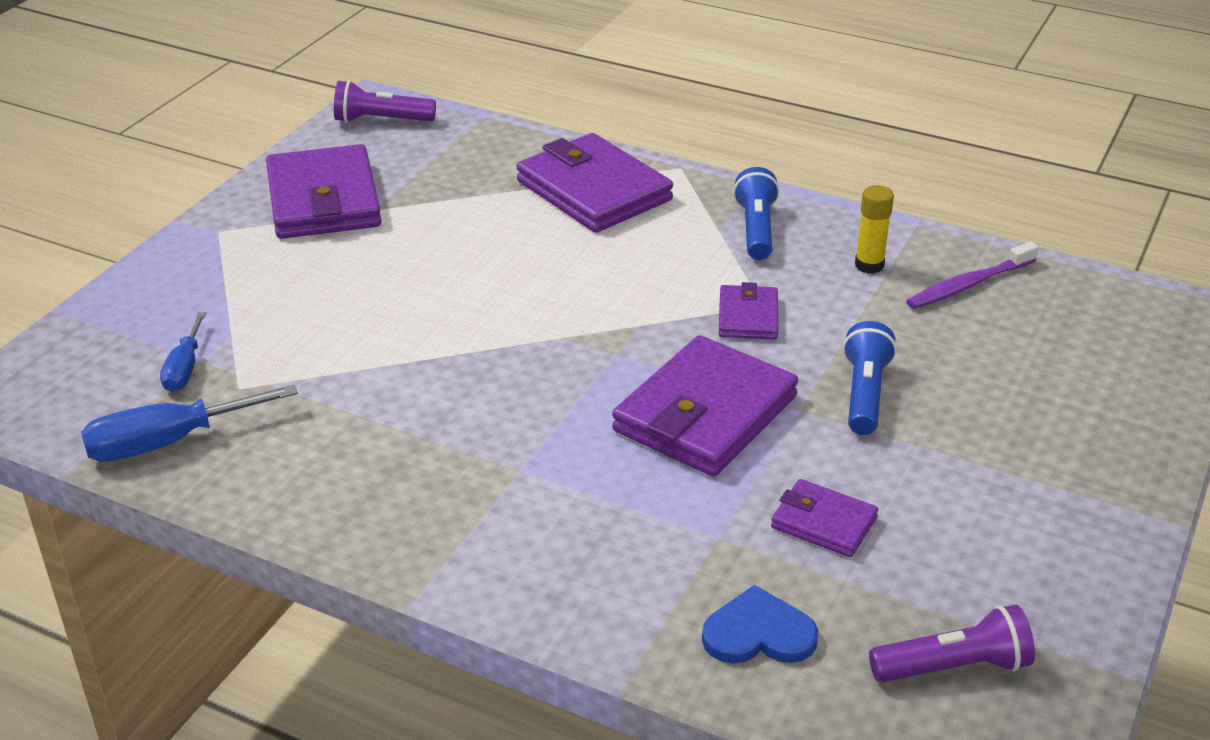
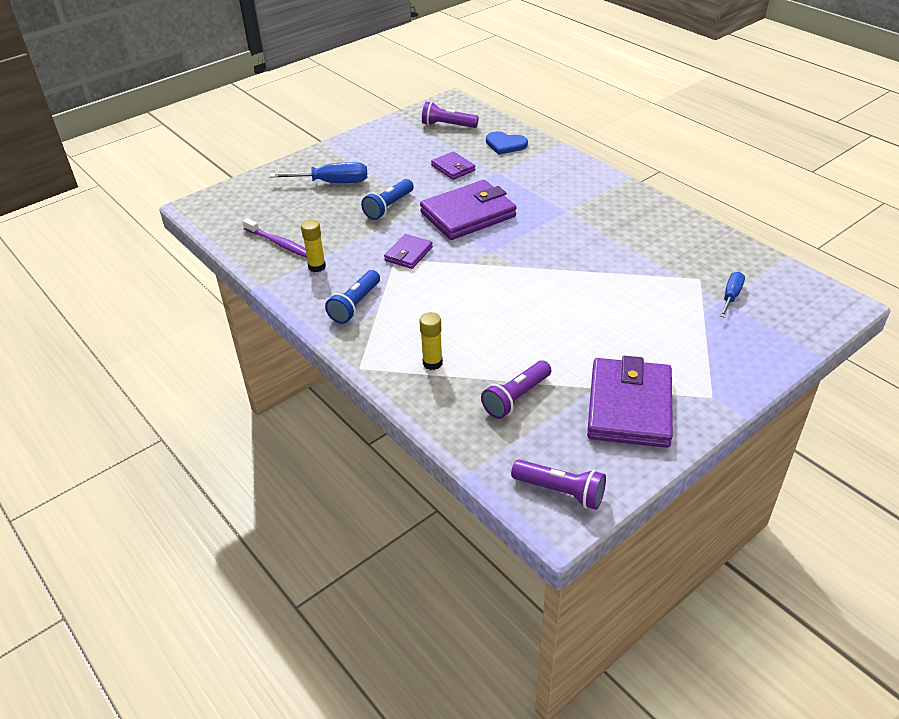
camera: 155 degrees left, 5 degrees up
(168, 442) = (737, 258): blue screwdriver -> blue screwdriver (332, 183)
(466, 180) = (516, 398): none -> purple flashlight
(594, 191) = (432, 363): purple wallet -> yellow glue stick
(968, 285) = (280, 244): purple toothbrush -> purple toothbrush turned 45 degrees clockwise

